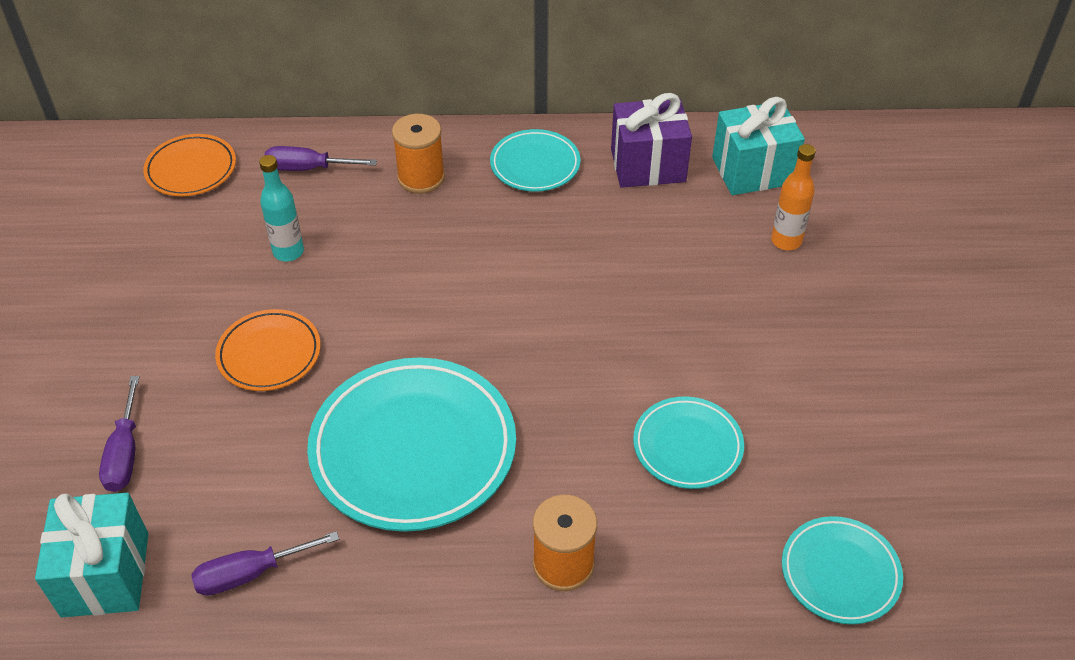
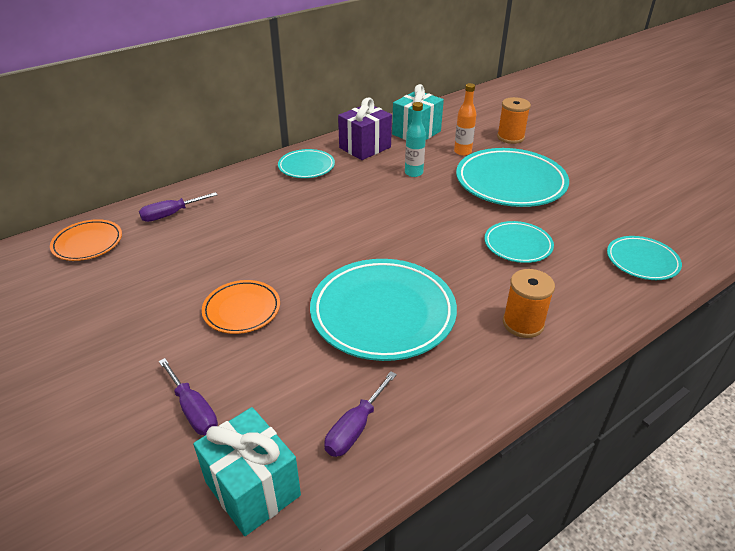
camera: 35 degrees left, 10 degrees down
(288, 252) = (200, 256): turquoise bottle -> turquoise bottle (413, 173)
(421, 178) = (247, 194): orange spool -> orange spool (510, 137)
(797, 335) = (510, 183): none -> turquoise plate

